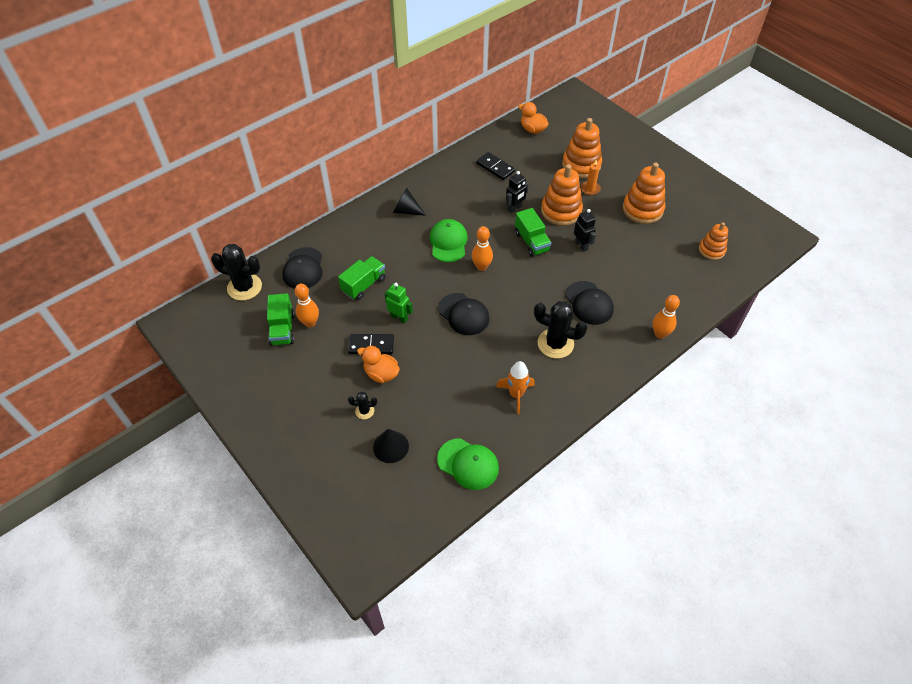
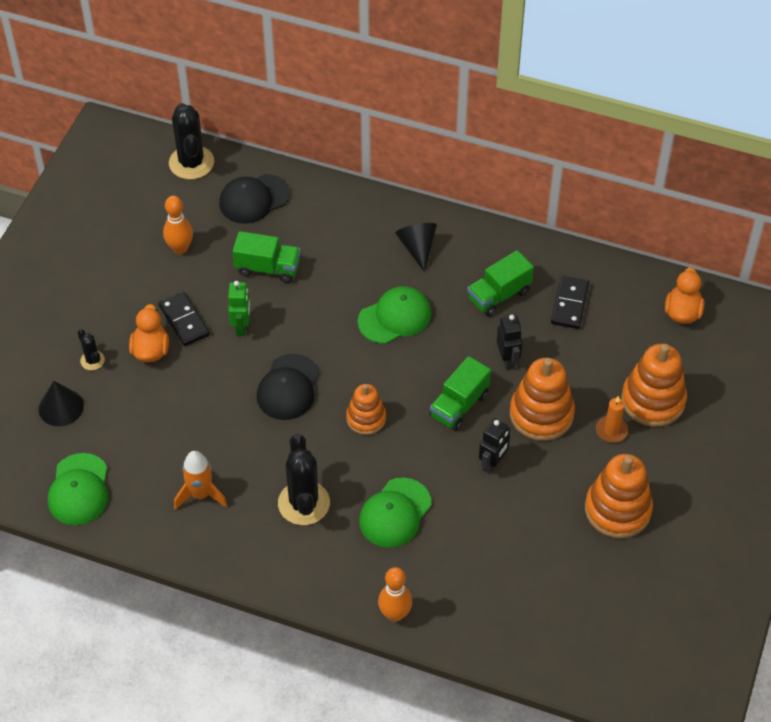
camera: 60 degrees right, 0 degrees up
(282, 329) = (156, 229): green truck -> green truck (499, 295)
(481, 267) = (378, 370): orange bowling pin -> none
(515, 208) = (507, 360): black robot -> black robot turned 120 degrees counterclockwise
(589, 303) = (395, 513): black cap -> green cap
(711, 250) = (597, 625): orange stacking toy -> orange stacking toy (366, 418)

